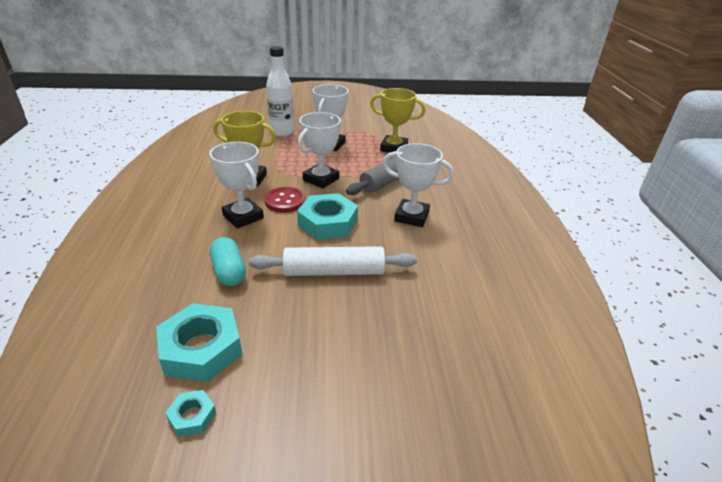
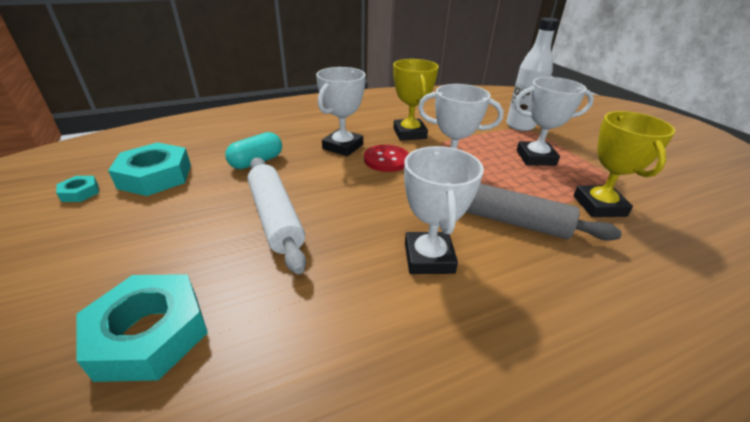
camera: 70 degrees right, 0 degrees up
(328, 223) = (365, 193): turquoise nut -> turquoise nut (150, 333)

